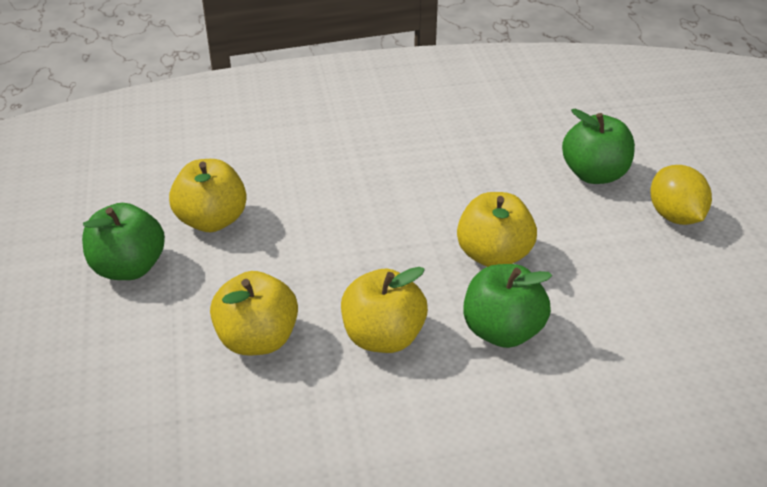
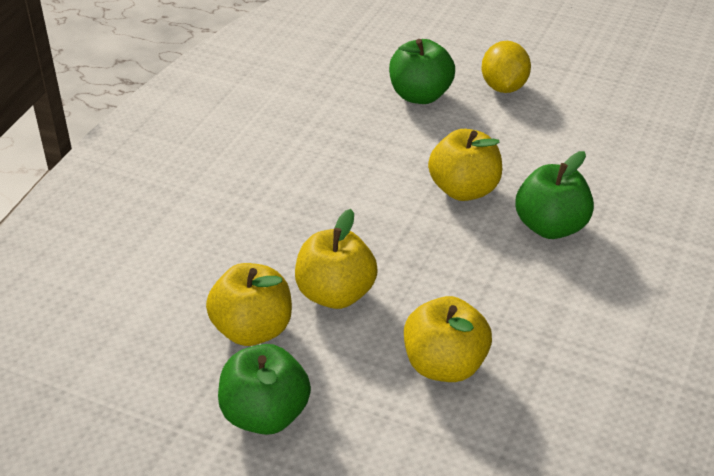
camera: 55 degrees left, 0 degrees up
(383, 337) = (504, 291): yellow apple -> yellow apple (335, 294)
(675, 216) = (503, 87): yellow lemon -> yellow lemon turned 75 degrees clockwise

